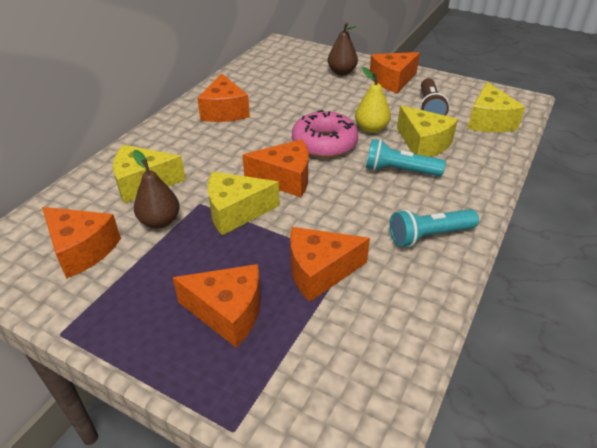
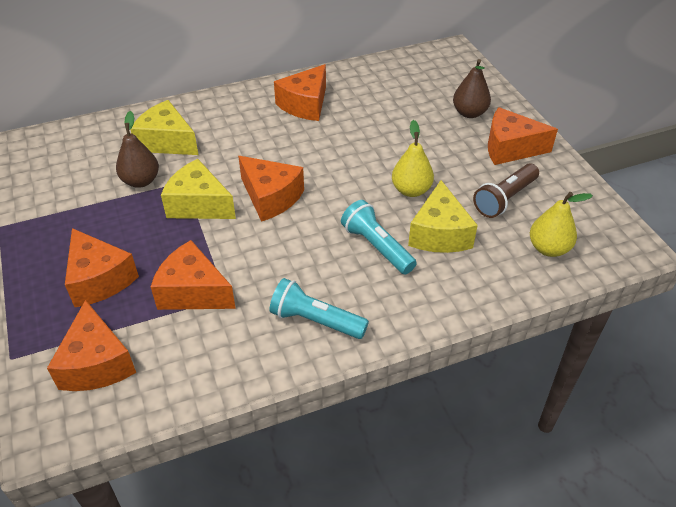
camera: 40 degrees right, 5 degrees up
(82, 250) = (72, 174): orange cheese -> orange cheese (97, 363)
(324, 143) = (347, 182): pink donut -> none
(489, 121) = (548, 248): yellow cheese -> yellow pear

